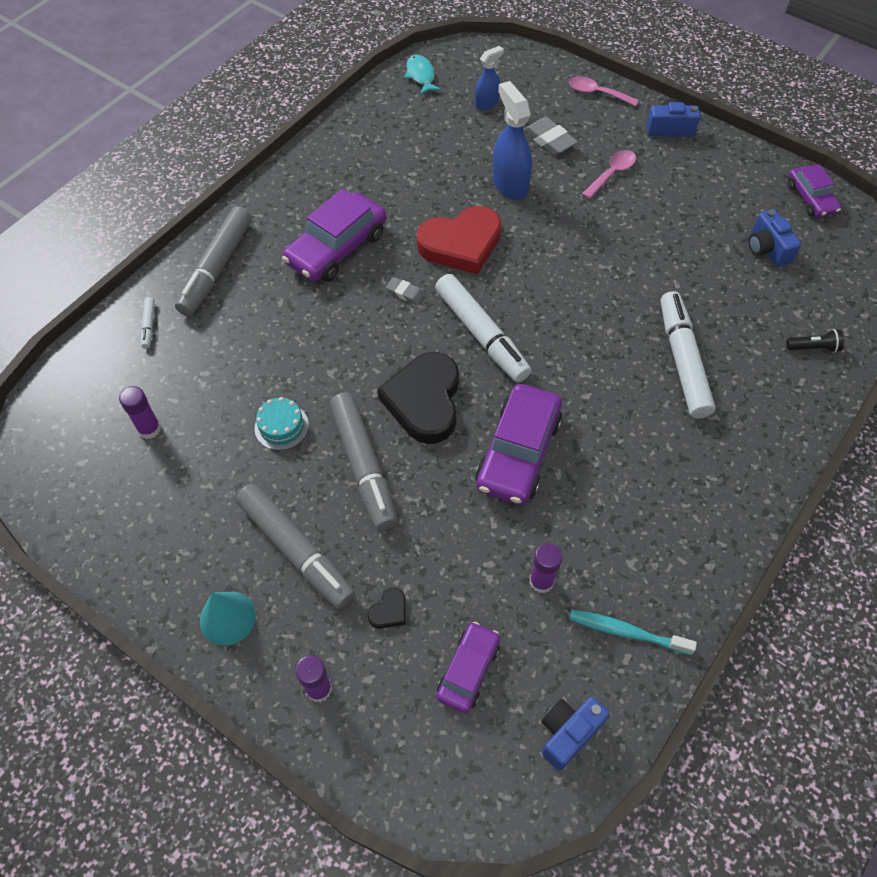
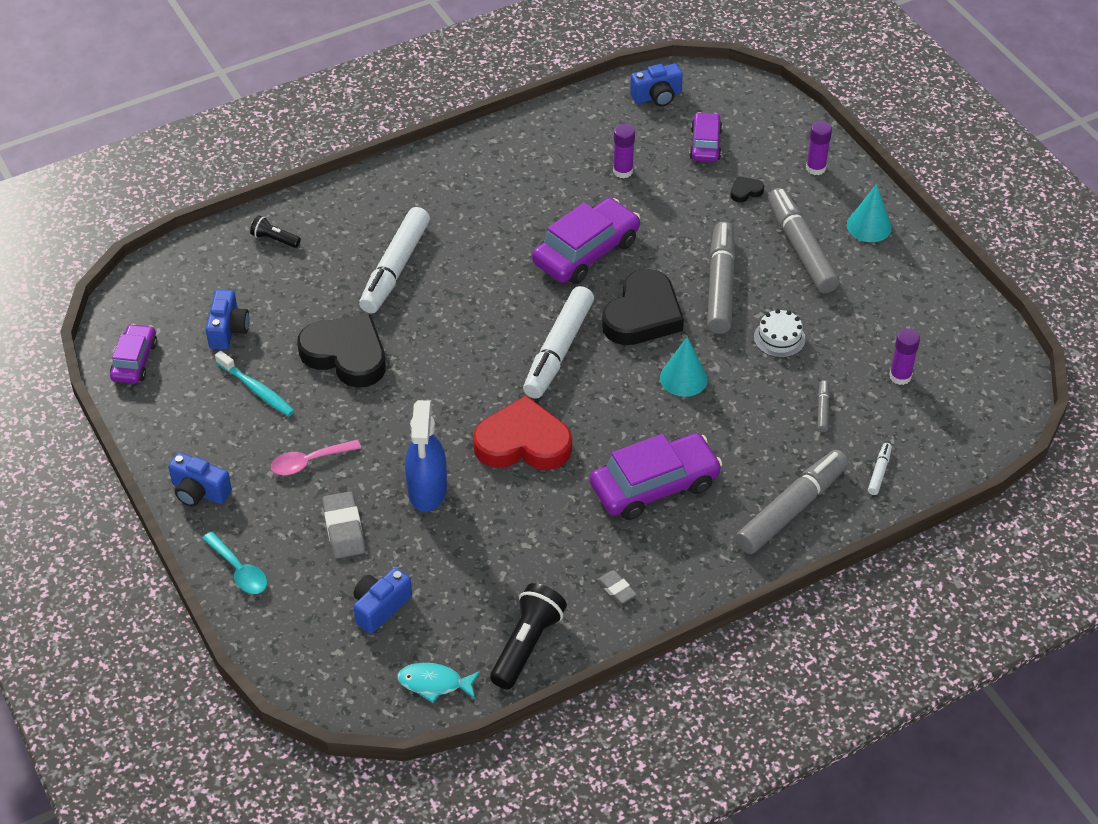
camera: 155 degrees left, 10 degrees down
(216, 366) = (822, 409): none -> grey marker
(281, 426) = (779, 338): turquoise cake -> white cake
(355, 350) = (683, 378): none -> turquoise cone
(374, 114) = (526, 645): none -> black flashlight
(405, 293) = (608, 414): grey eraser -> grey eraser (616, 589)
(421, 76) = (434, 683): turquoise fish -> turquoise fish turned 90 degrees clockwise
(468, 670) = (705, 144): purple car -> purple car turned 135 degrees clockwise
(481, 335) = (558, 350): white marker -> white marker turned 150 degrees counterclockwise
(487, 103) = (380, 607): blue spray bottle -> blue camera
(597, 93) = (239, 570): pink spoon -> turquoise spoon
(626, 632) = (582, 127): turquoise toothbrush -> turquoise toothbrush (257, 390)
(655, 263) = (346, 355): none -> black heart

